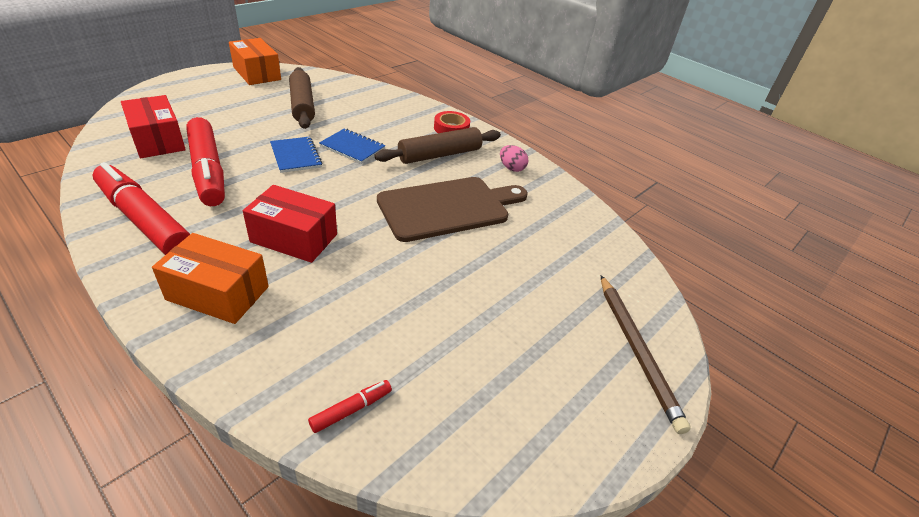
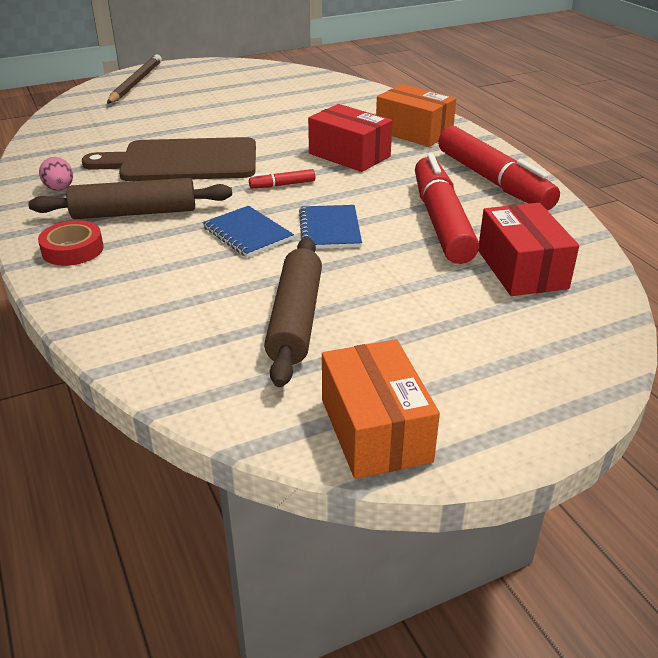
camera: 155 degrees left, 5 degrees down
(351, 409) = (332, 86): red marker -> red marker (282, 185)

